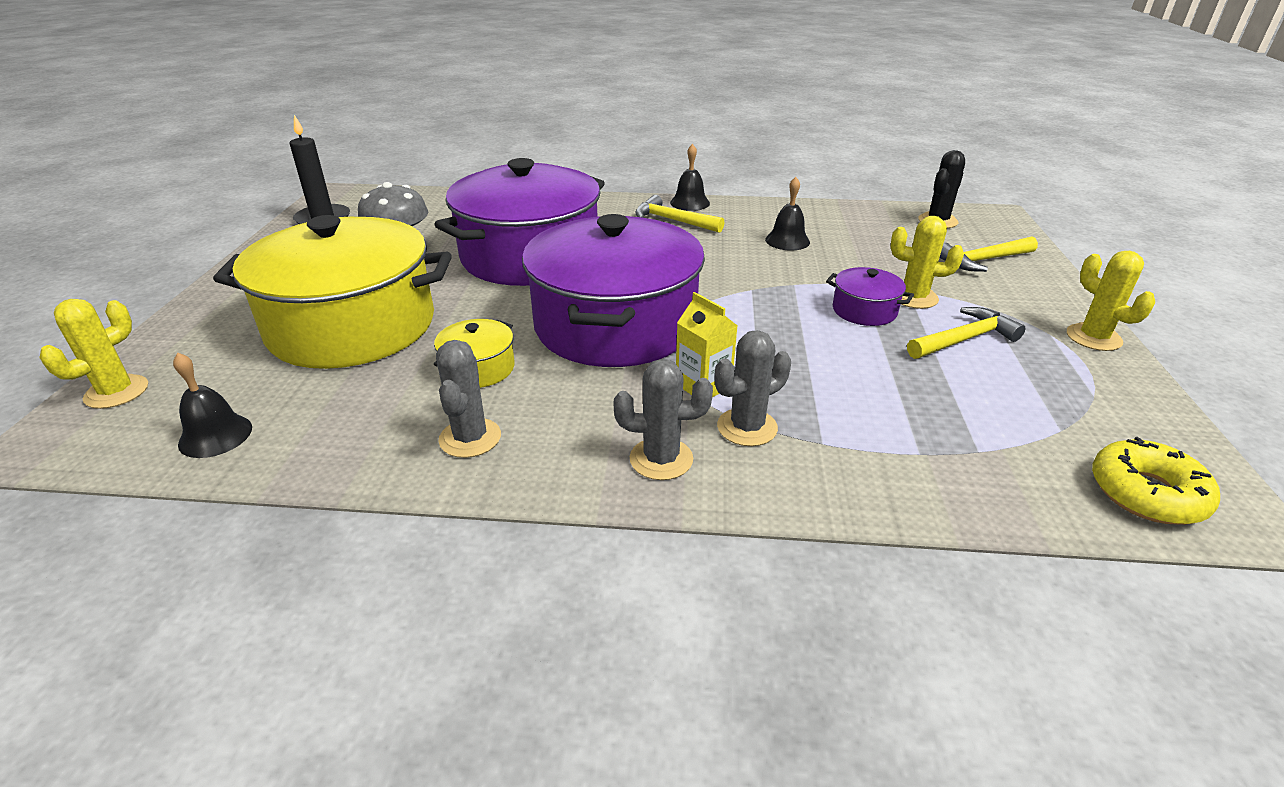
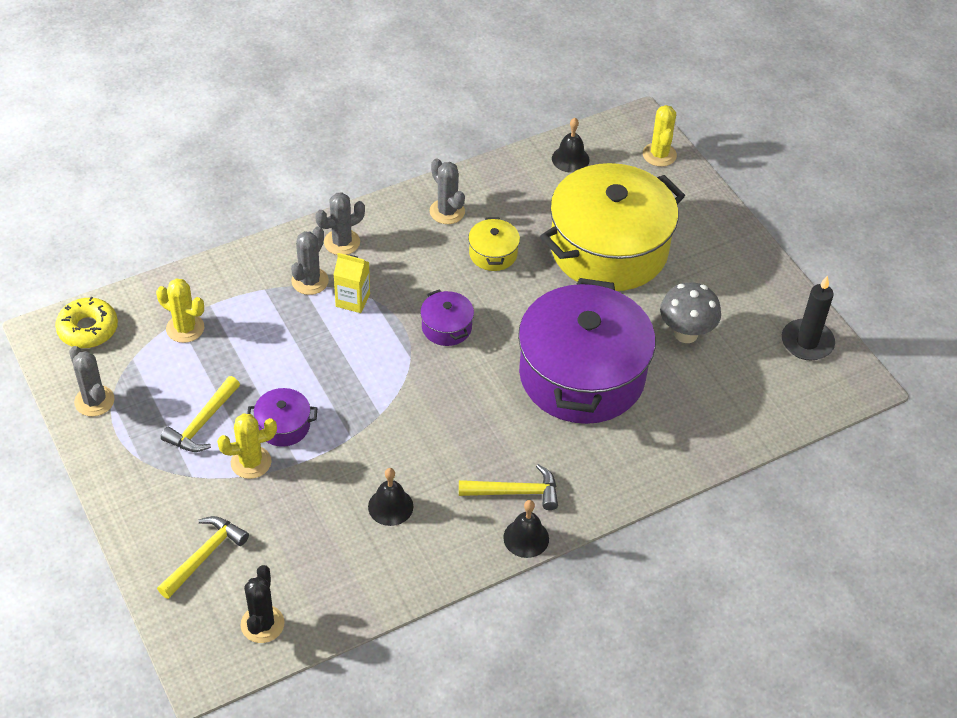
camera: 145 degrees right, 15 degrees up
(615, 325) = (446, 327): purple pot -> purple pot, size x0.41
(1093, 337) = (108, 469): yellow cactus -> yellow cactus (185, 328)
(1121, 402) = (94, 401): none -> grey cactus

